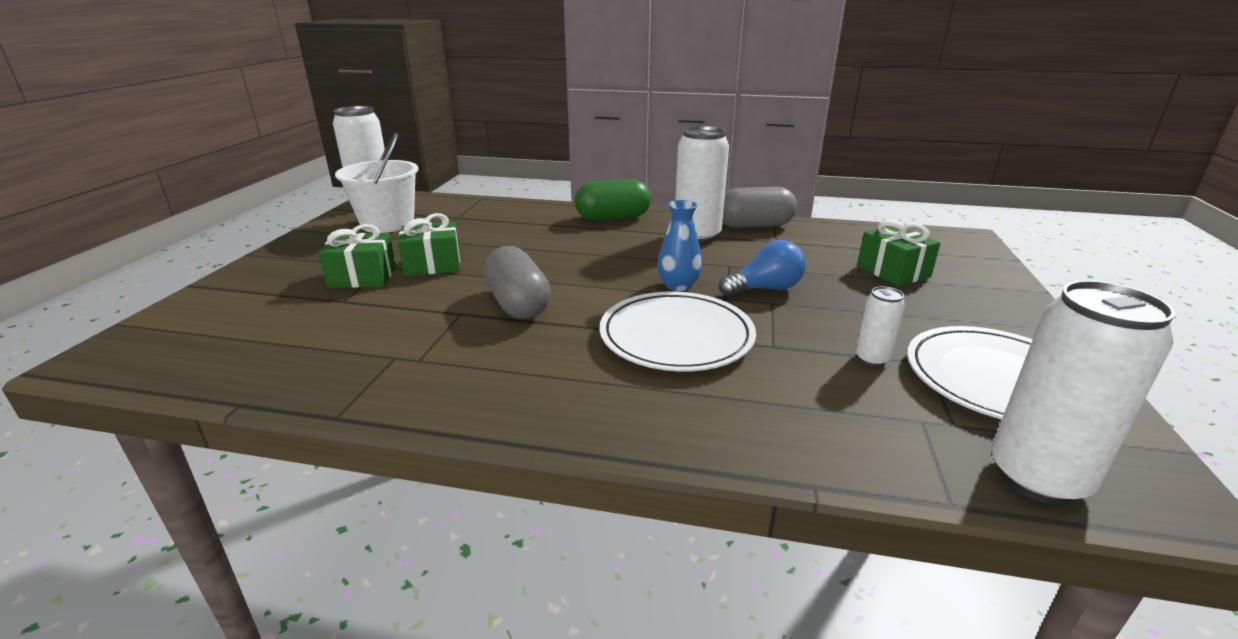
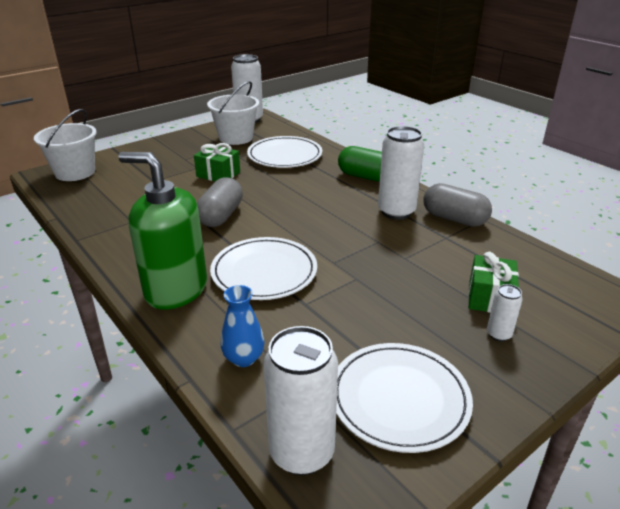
camera: 40 degrees right, 5 degrees up
(168, 335) = (75, 172): none -> white bucket
(363, 277) = (179, 170): green gift -> none
(486, 223) = (284, 155): none -> white plate
(609, 402) = (176, 289): none -> green soap dispenser
(678, 285) = (321, 242): blue vase -> blue vase (244, 358)
(765, 289) = (369, 268): blue light bulb -> none
(872, 359) = (346, 342): white can -> white can (499, 334)

